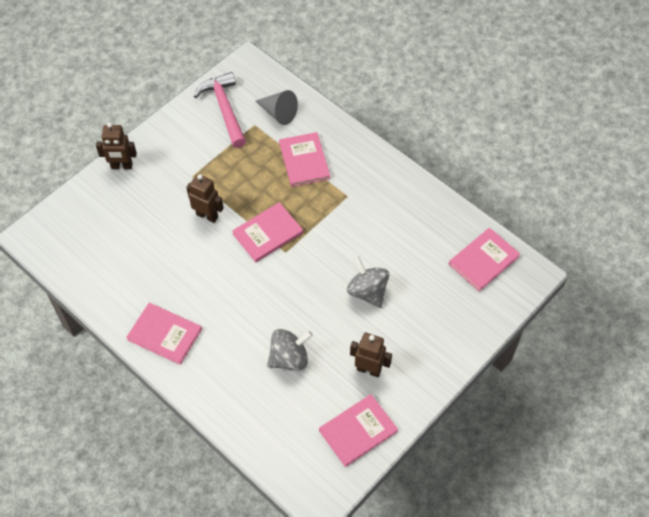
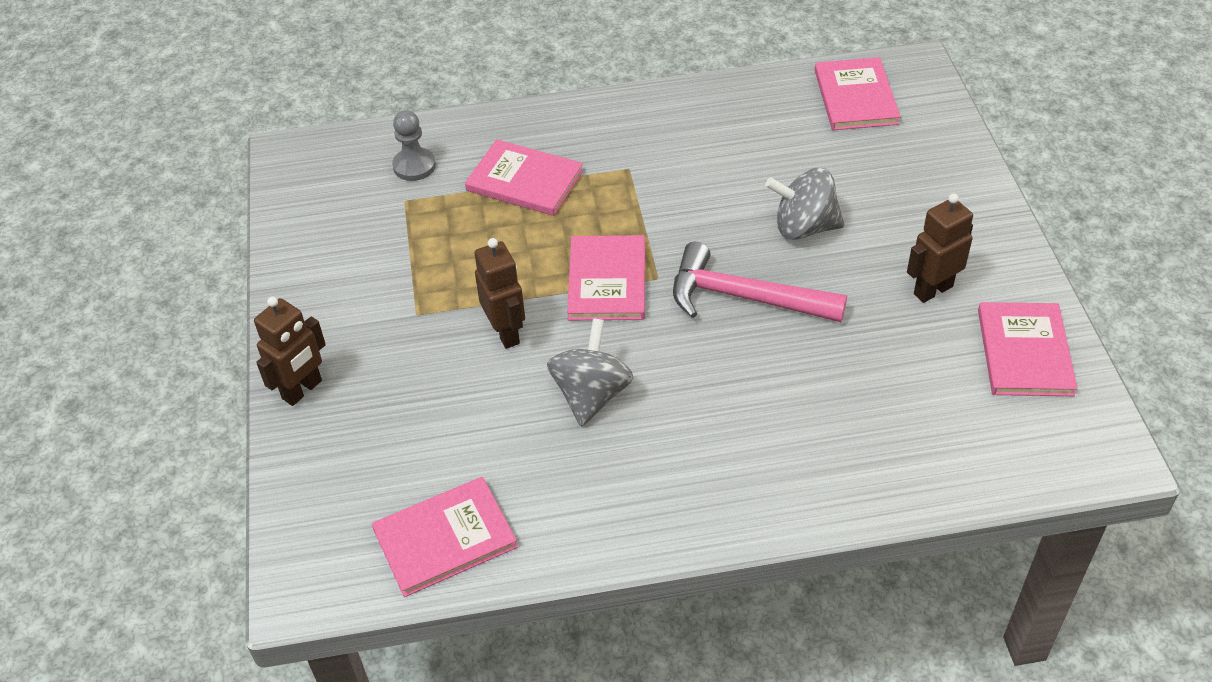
camera: 50 degrees left, 10 degrees down
(165, 334) = (672, 495): pink book -> pink book (445, 538)
(207, 215) = (506, 332): brown robot -> brown robot turned 90 degrees clockwise
(224, 109) = (339, 217): pink hammer -> pink hammer (744, 297)
(278, 113) = (414, 166): grey cone -> grey pawn
(289, 358) = (843, 365): grey spinning top -> grey spinning top (591, 394)

